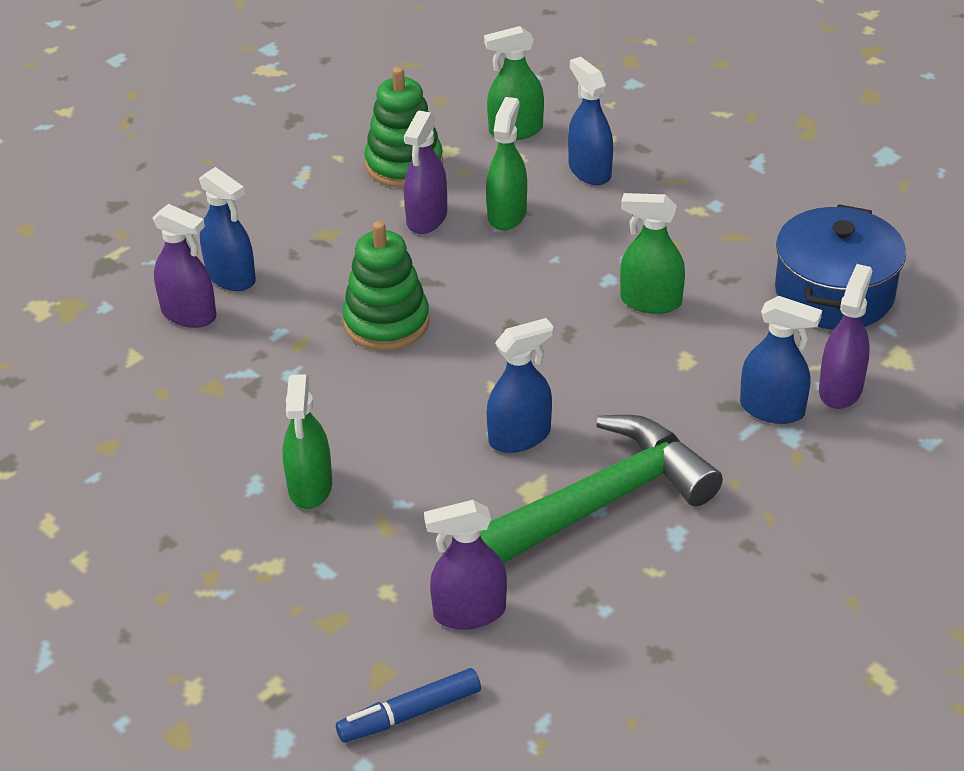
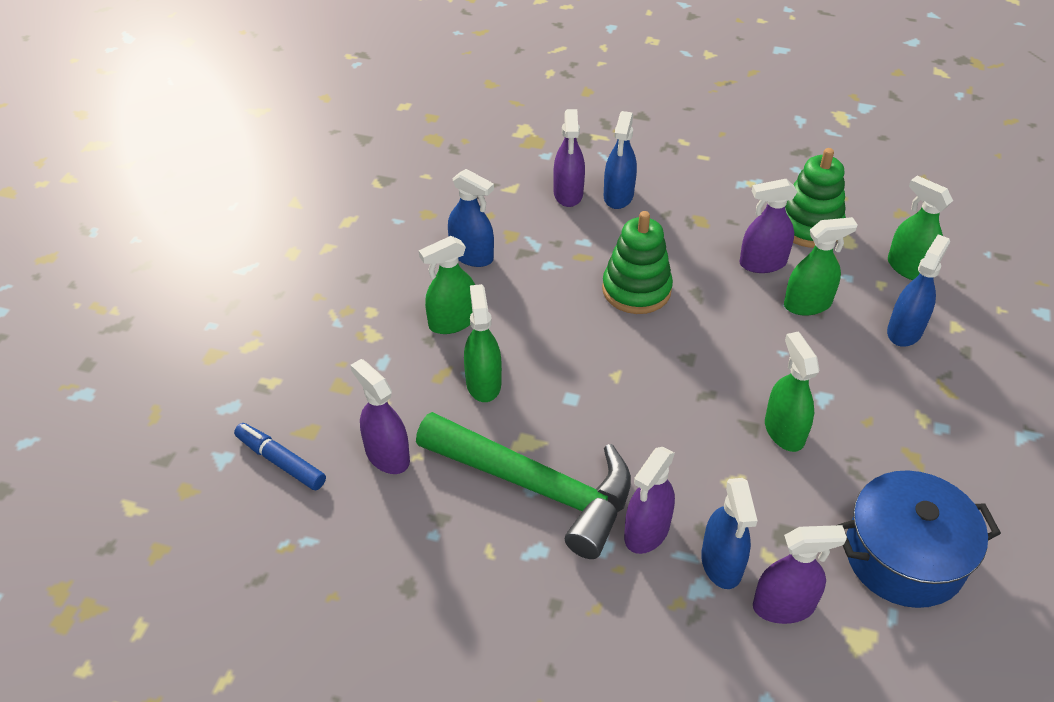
camera: 60 degrees right, 5 degrees up
(424, 494) = (483, 383): none -> green spray bottle
(520, 437) = (575, 412): blue spray bottle -> blue spray bottle (472, 255)
(705, 445) = (646, 532): none -> purple spray bottle

